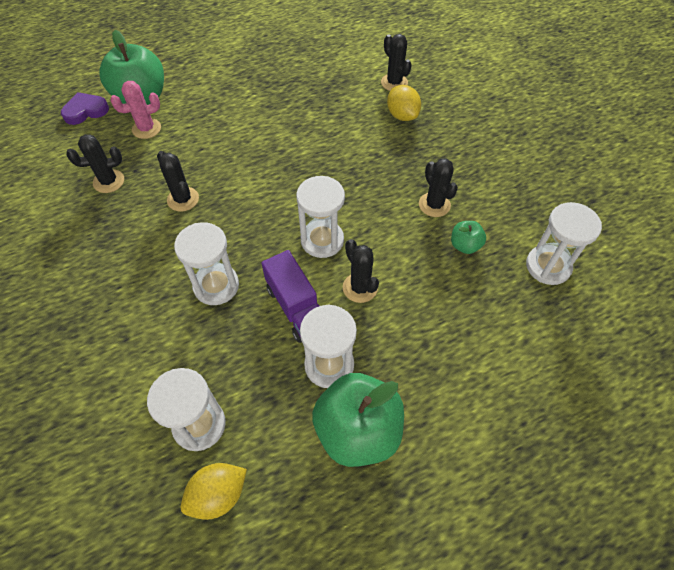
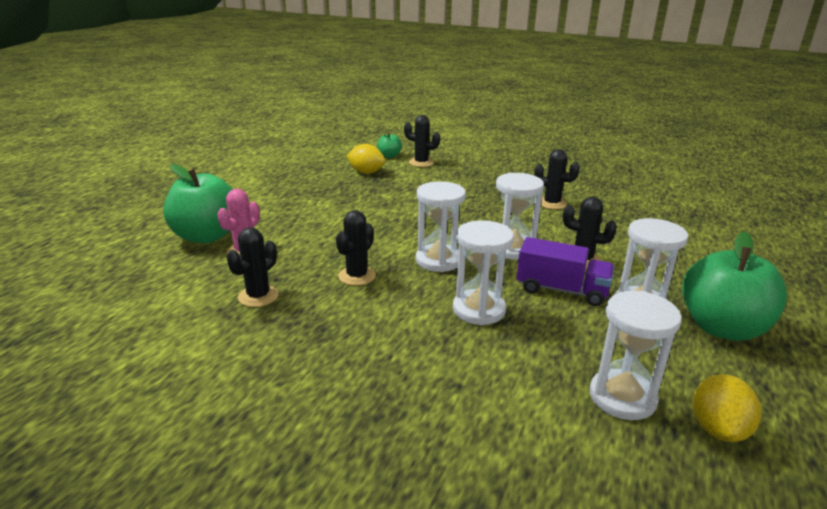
camera: 40 degrees left, 30 degrees down
(85, 111) = (152, 264): purple heart -> none
(183, 199) = (357, 276): black cactus -> black cactus turned 75 degrees counterclockwise
(402, 115) = (454, 174): yellow lemon -> yellow lemon (366, 172)
(465, 245) = (604, 213): green apple -> green apple (389, 156)
(548, 266) = (662, 202): white hourglass -> white hourglass (438, 260)

